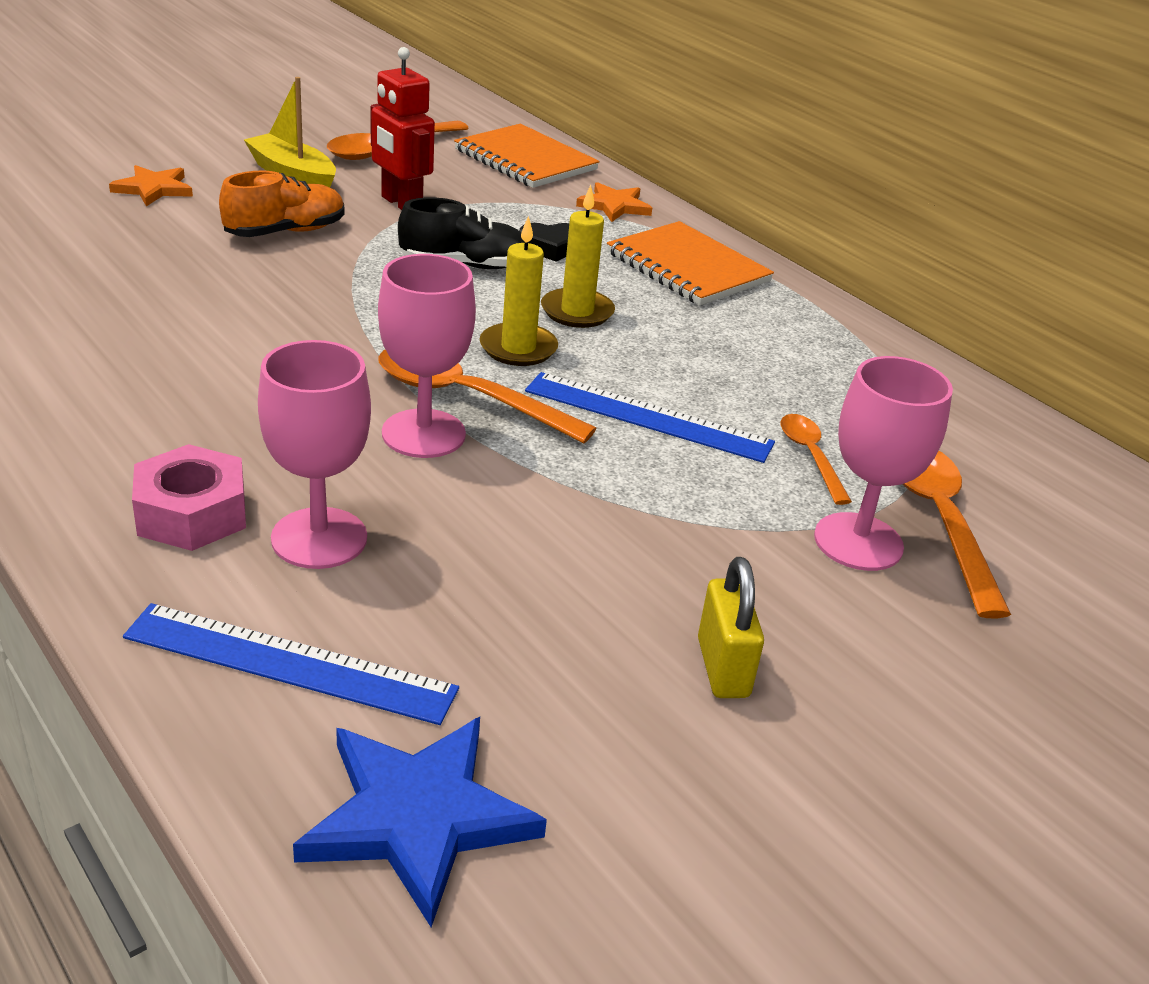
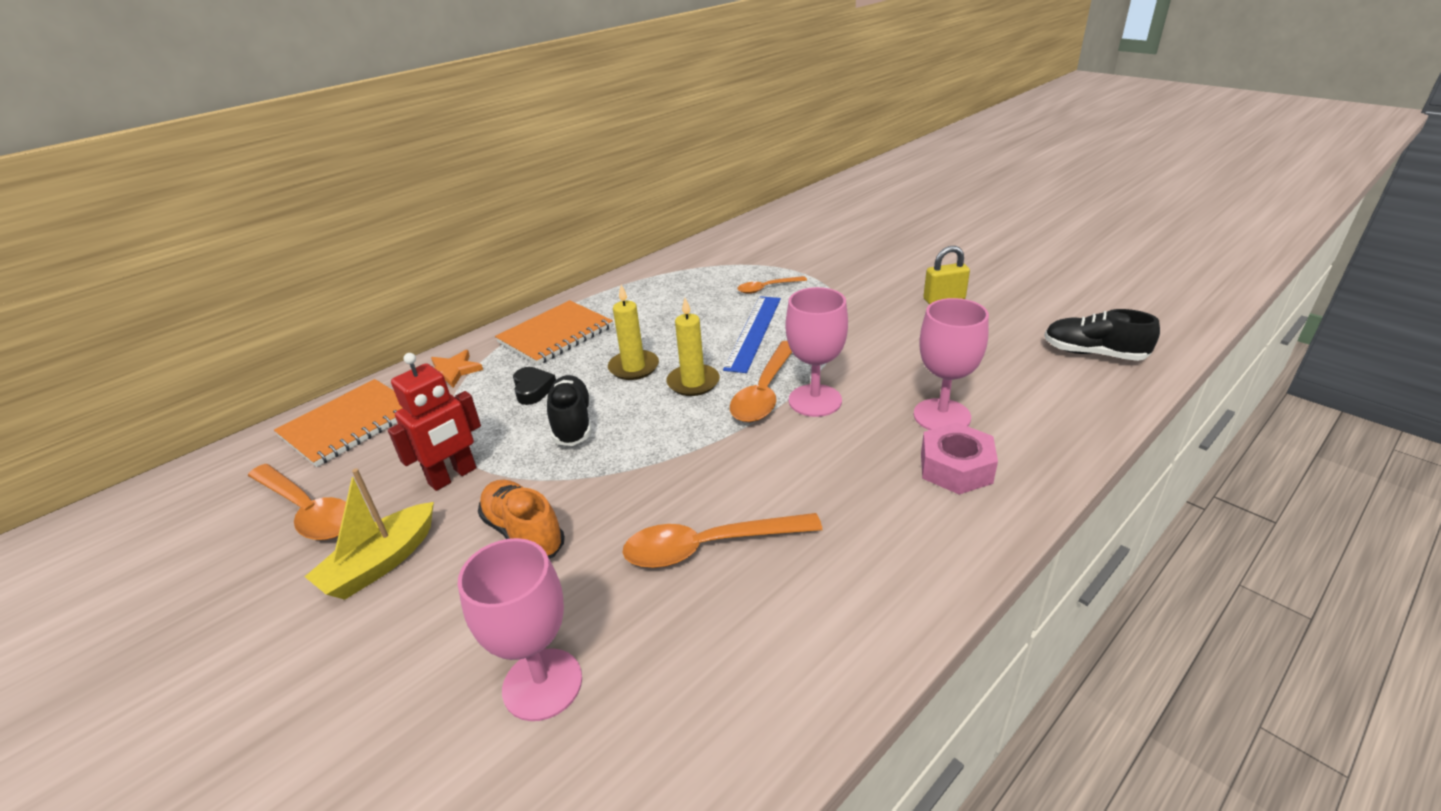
camera: 90 degrees left, 0 degrees up
(154, 189) = (416, 669): orange star -> none
(290, 663) = (1042, 403): blue ruler -> none
(418, 817) = (1093, 353): blue star -> black shoe
(858, 542) = (831, 276): pink goblet -> pink goblet (542, 684)
(939, 521) = (802, 260): orange spoon -> orange spoon (709, 547)

